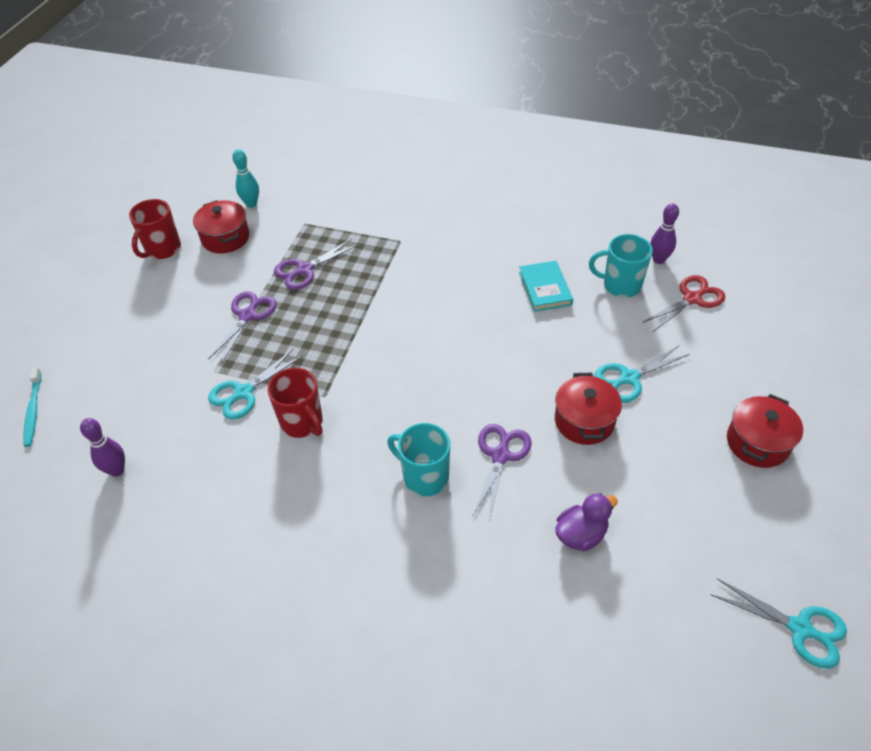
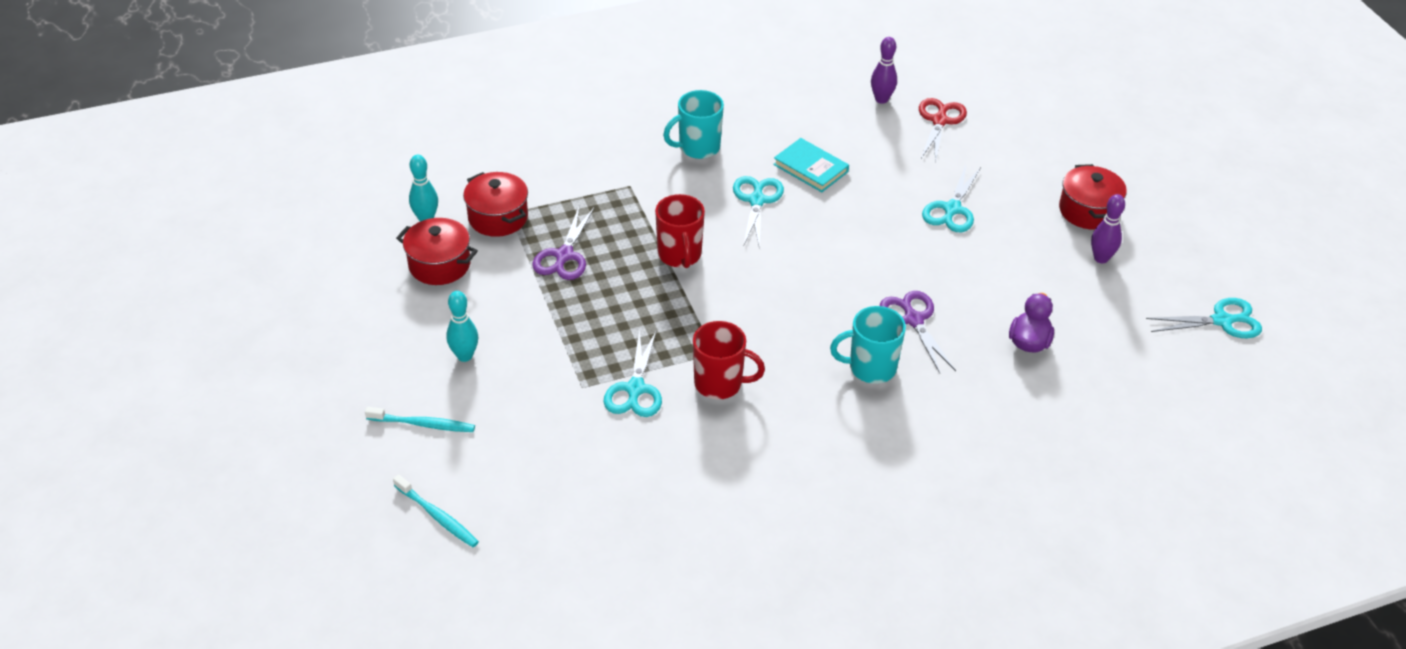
camera: 40 degrees left, 5 degrees down
(97, 341) = (423, 424): none -> turquoise toothbrush
(117, 470) = (592, 513): purple bowling pin -> purple bowling pin (1101, 258)
(162, 249) = (380, 308): red mug -> red mug (679, 255)
(171, 308) = (465, 356): none -> turquoise bowling pin
(247, 316) = (556, 324): purple scissors -> none
(477, 294) = (757, 201): none -> turquoise scissors
(584, 421) = (950, 260): red pot -> red pot (498, 217)
(620, 285) = (871, 136): turquoise mug -> turquoise mug (698, 147)

